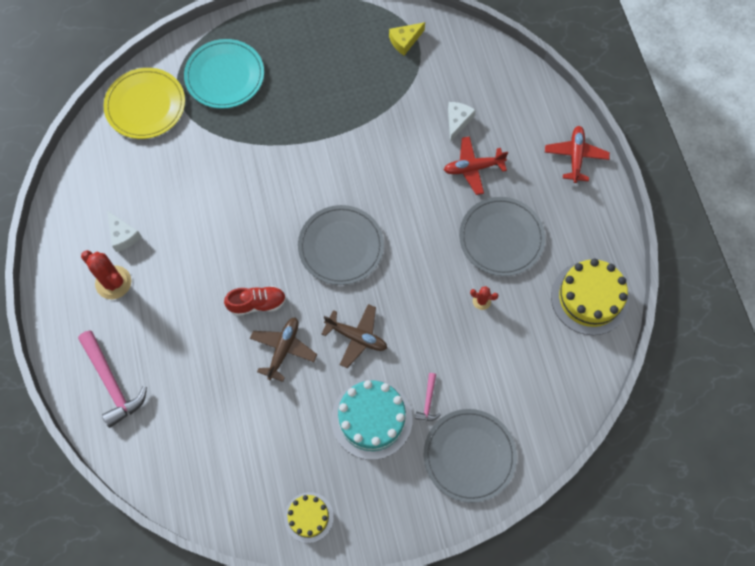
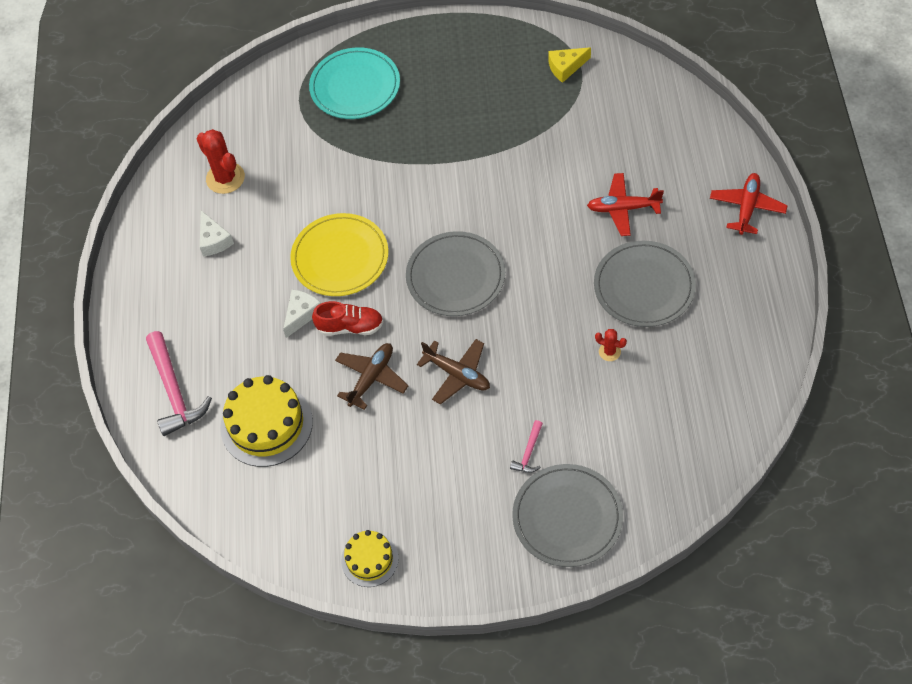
camera: 15 degrees right, 10 degrees down
(113, 282) = (194, 287): red cactus -> red cactus (225, 178)
(145, 105) = (262, 109): yellow plate -> yellow plate (340, 257)
(372, 419) = (460, 463): turquoise cake -> none
(457, 121) = (613, 157): white cheese -> white cheese (301, 314)
(589, 298) = (739, 362): yellow cake -> yellow cake (266, 424)

